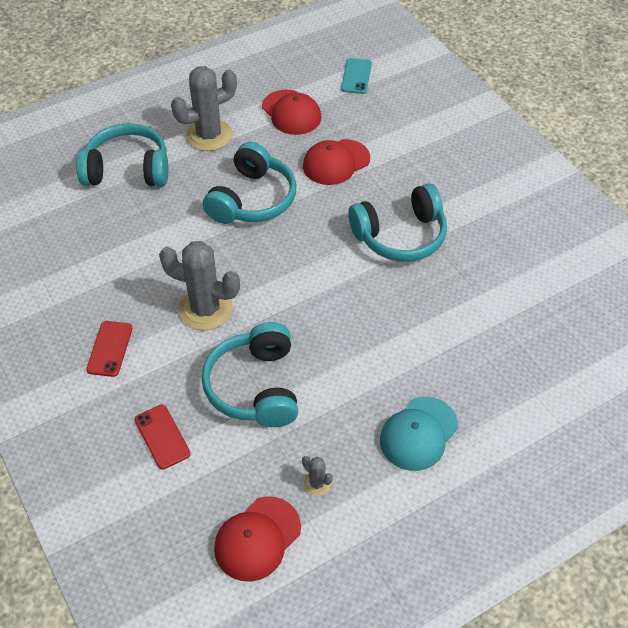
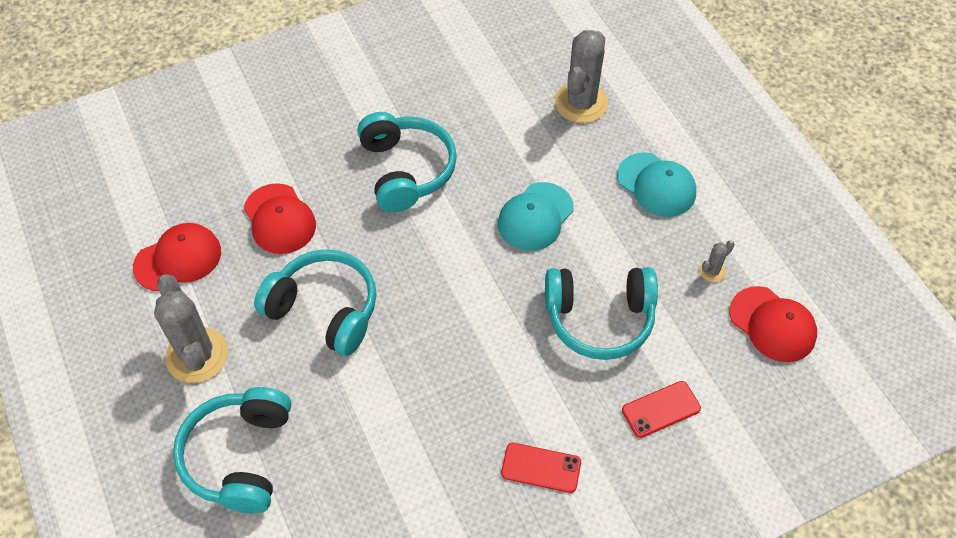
camera: 85 degrees left, 5 degrees up
(205, 309) = (491, 364): grey cactus -> grey cactus (581, 103)
(356, 76) = (129, 184): turquoise phone -> none
(363, 333) = (535, 217): none -> turquoise cap

